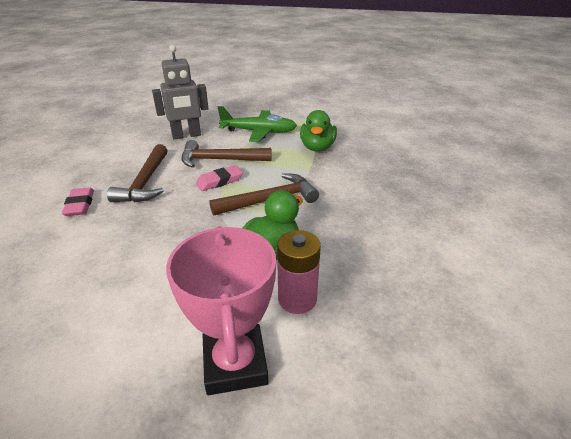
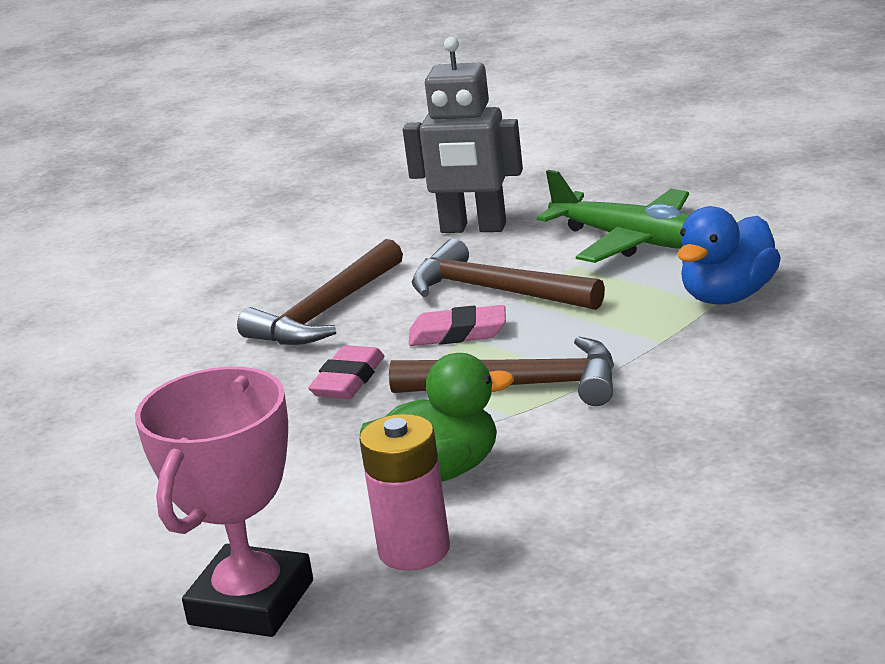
camera: 35 degrees right, 10 degrees down
(80, 205) = (195, 333): pink eraser -> pink eraser (348, 380)
(317, 148) = (728, 296): green duck -> blue duck

